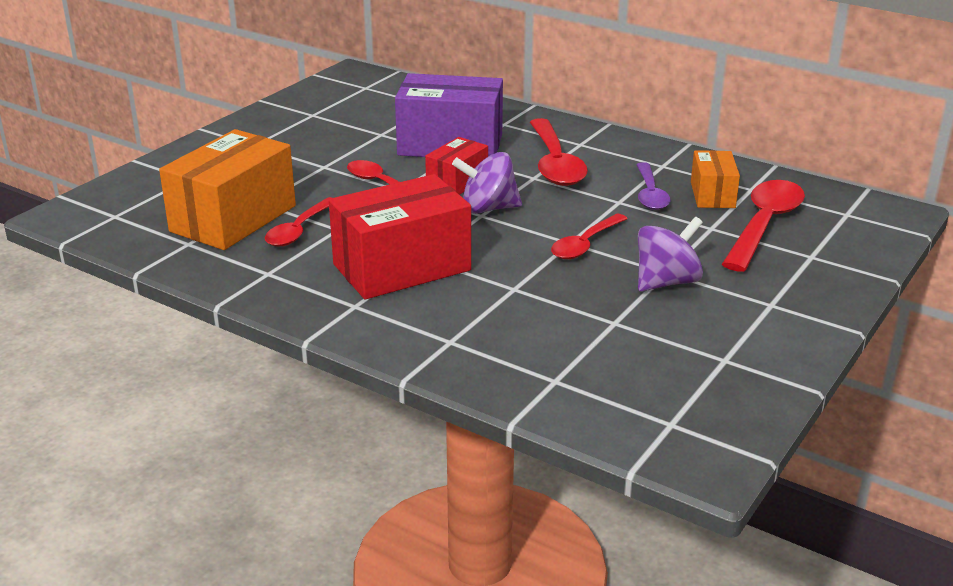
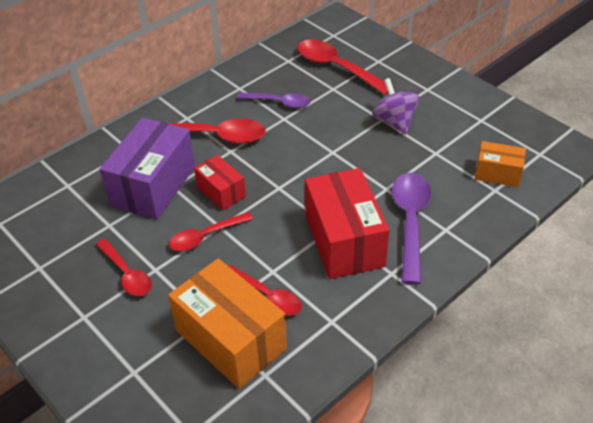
camera: 75 degrees left, 15 degrees up
(455, 311) = (410, 222): none -> purple spoon
(488, 208) = (271, 182): purple spinning top -> none
(585, 244) = (338, 145): red spoon -> red spoon (127, 274)
(712, 195) = (290, 77): orange box -> orange box (497, 174)

